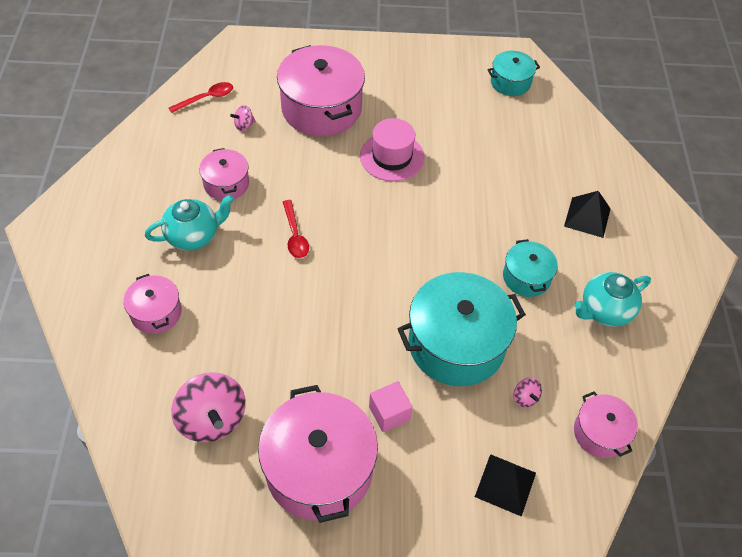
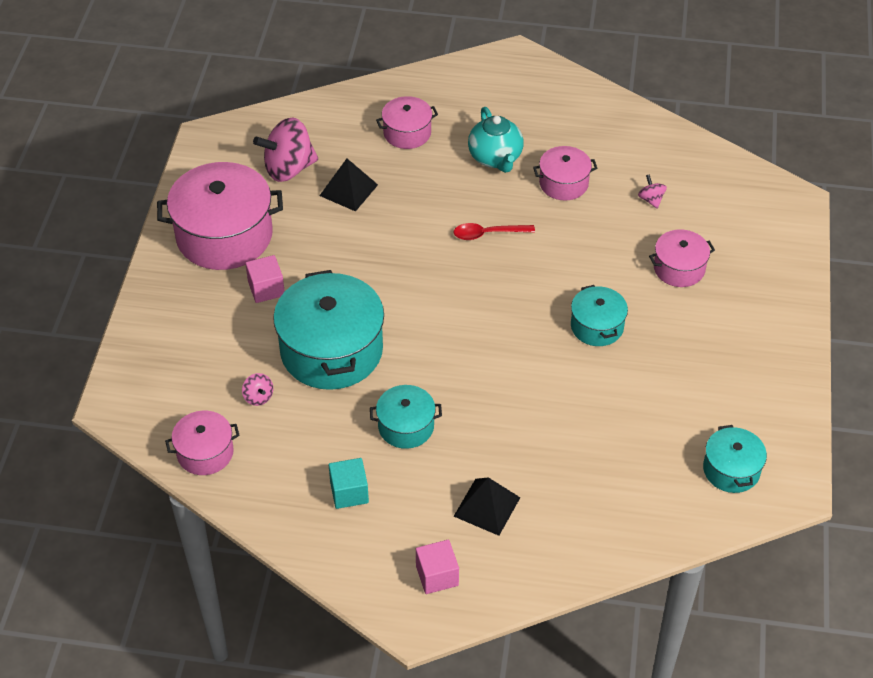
camera: 100 degrees right, 5 degrees down
(206, 98) = (694, 170): red spoon -> none
(321, 108) = (679, 268): pink pot -> pink pot, size x0.53
(392, 157) = (597, 326): pink hat -> turquoise pot
(505, 484) = (173, 365): black pyramid -> black pyramid (348, 190)
(525, 398) = (258, 397): pink spinning top -> pink spinning top turned 105 degrees counterclockwise
(605, 310) = (349, 492): turquoise teapot -> turquoise cube
(659, 243) = (437, 575): none -> pink cube

